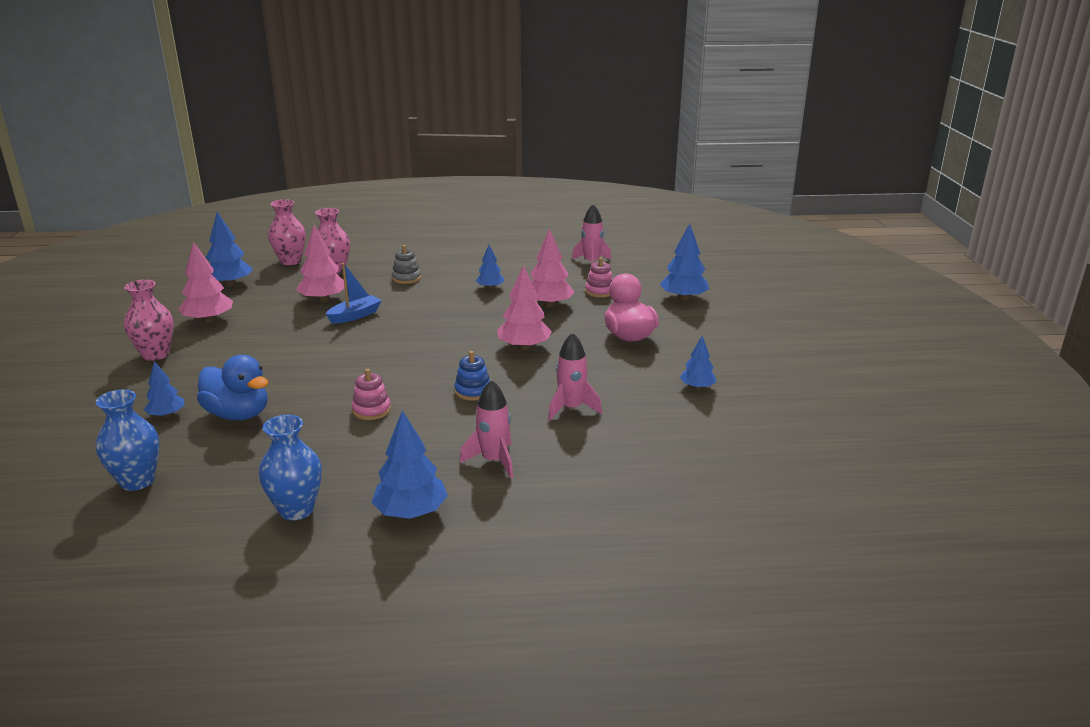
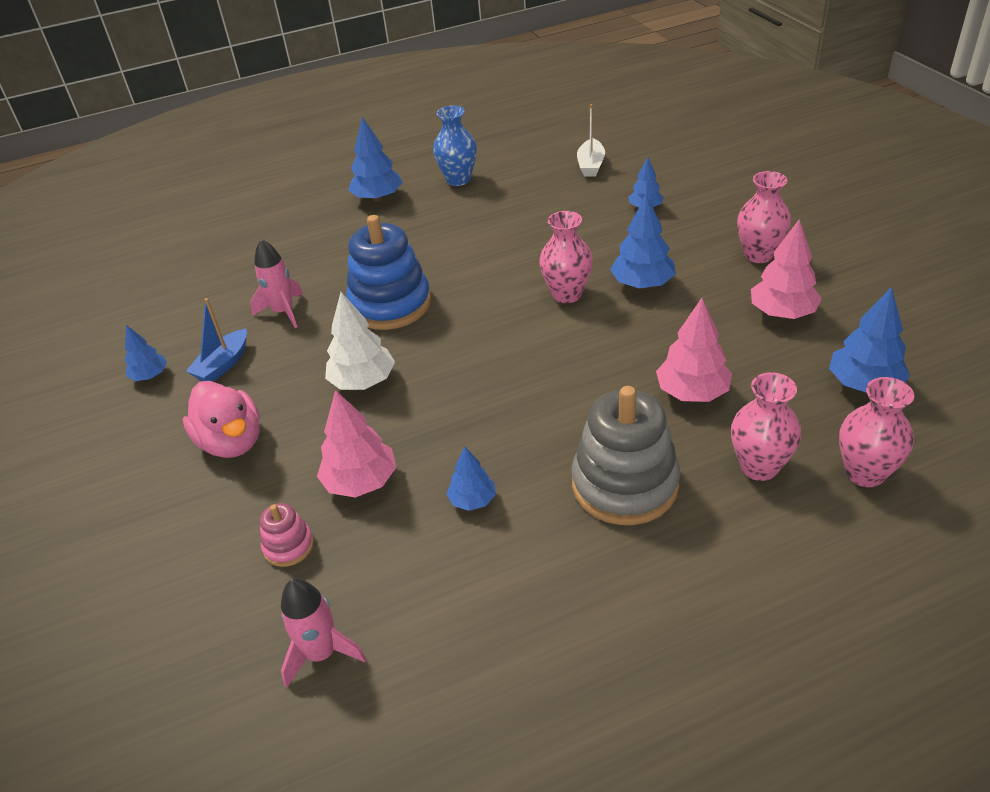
camera: 165 degrees right, 15 degrees up
(137, 481) = (591, 165): blue vase -> white boat
(238, 414) = (586, 224): blue duck -> none
(328, 364) = (567, 294): none -> pink vase
(355, 316) = (615, 374): blue boat -> blue boat (223, 365)
(371, 410) = (473, 259): pink stacking toy -> none
(406, 278) = (624, 484): grey stacking toy -> grey stacking toy, size x2.13
(473, 391) = (390, 304): blue stacking toy -> blue stacking toy, size x2.13
(494, 461) = (336, 246): pink rocket -> none
(524, 347) = (363, 382): pink tree -> white tree
(683, 298) = (144, 569): blue tree -> blue tree (642, 284)

